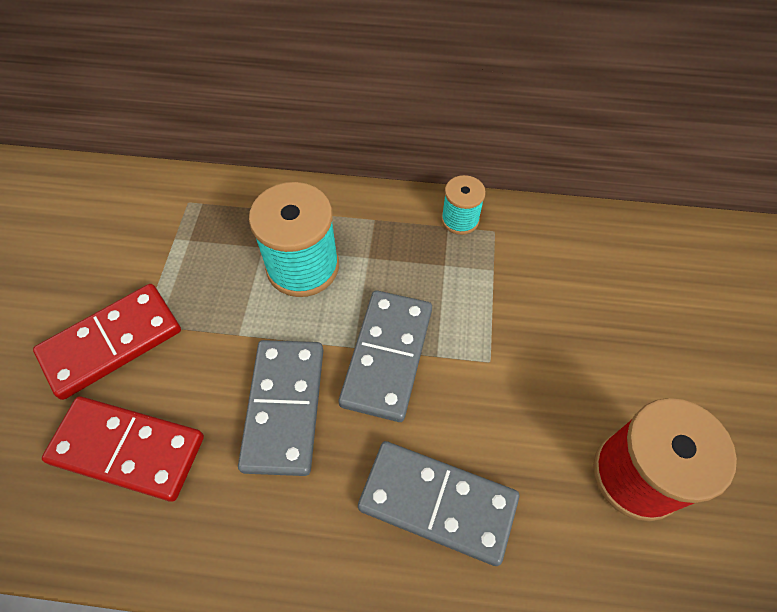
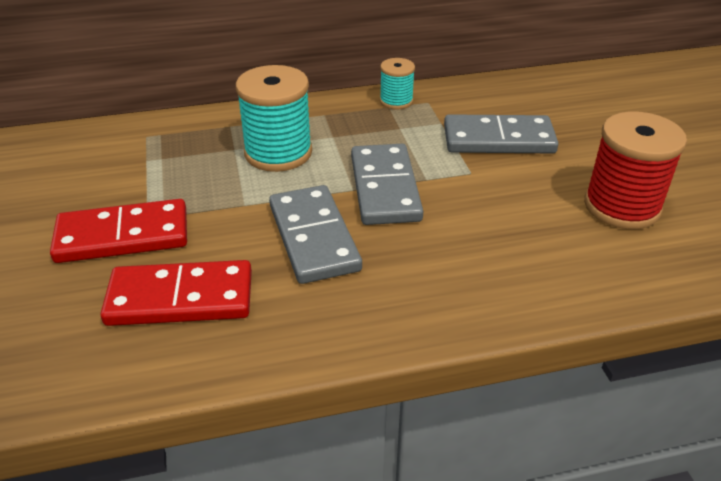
camera: 20 degrees left, 20 degrees down
(112, 342) = (123, 236): red domino -> red domino turned 45 degrees clockwise
(437, 502) = (480, 259): grey domino -> grey domino (498, 139)

